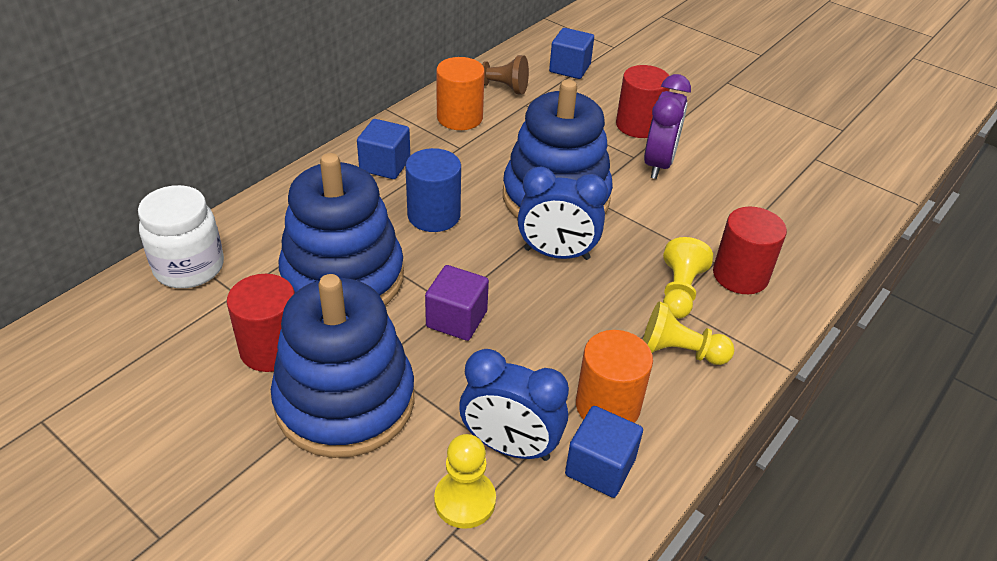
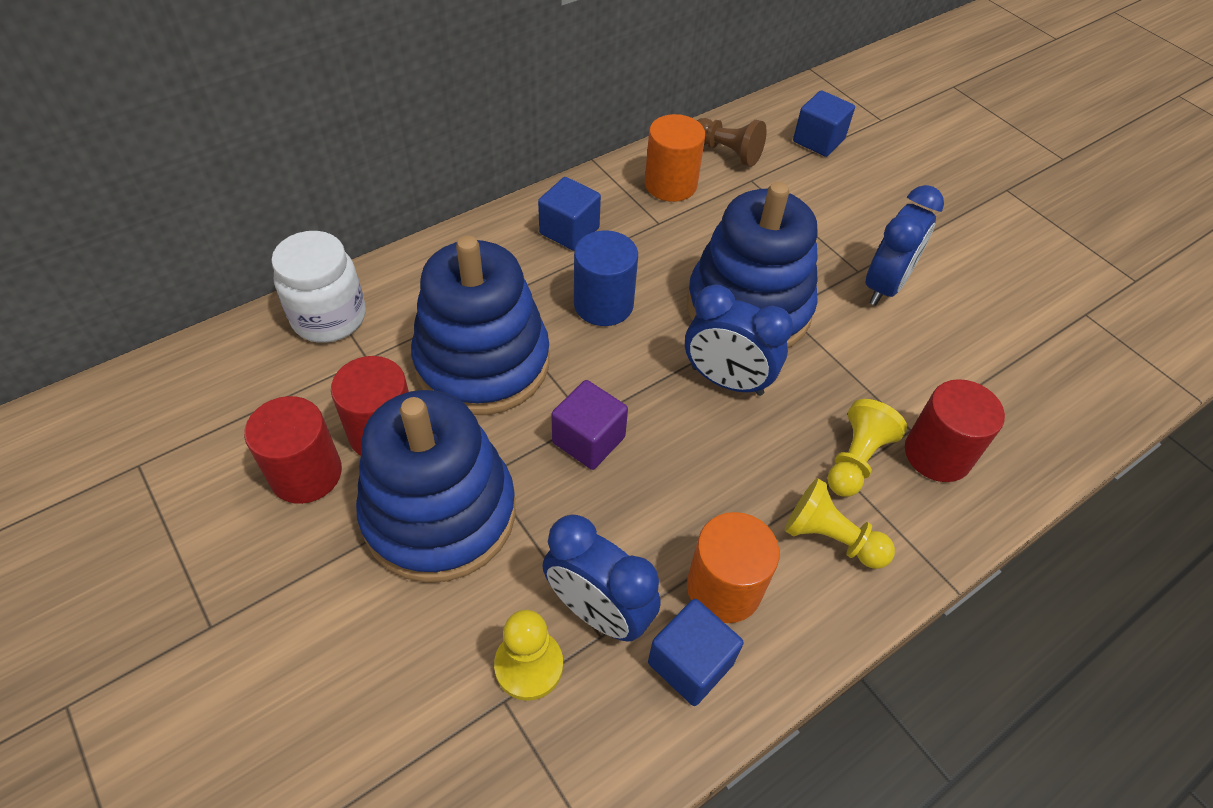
camera: 15 degrees right, 10 degrees up
(638, 125) = (877, 230): red cylinder -> red cylinder (306, 473)
(658, 164) = (885, 286): purple clock -> blue clock

